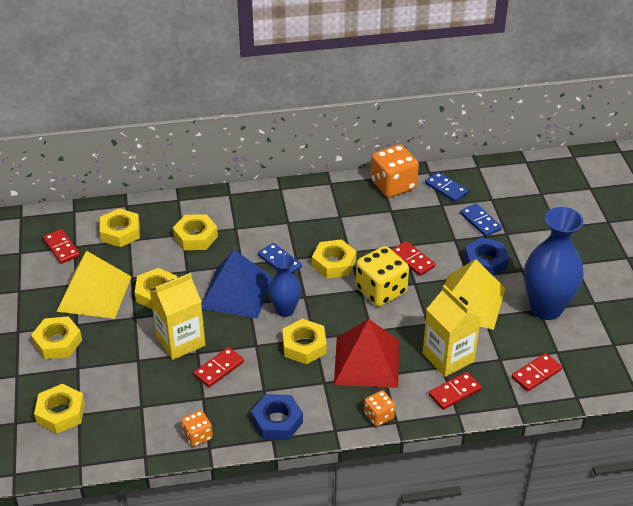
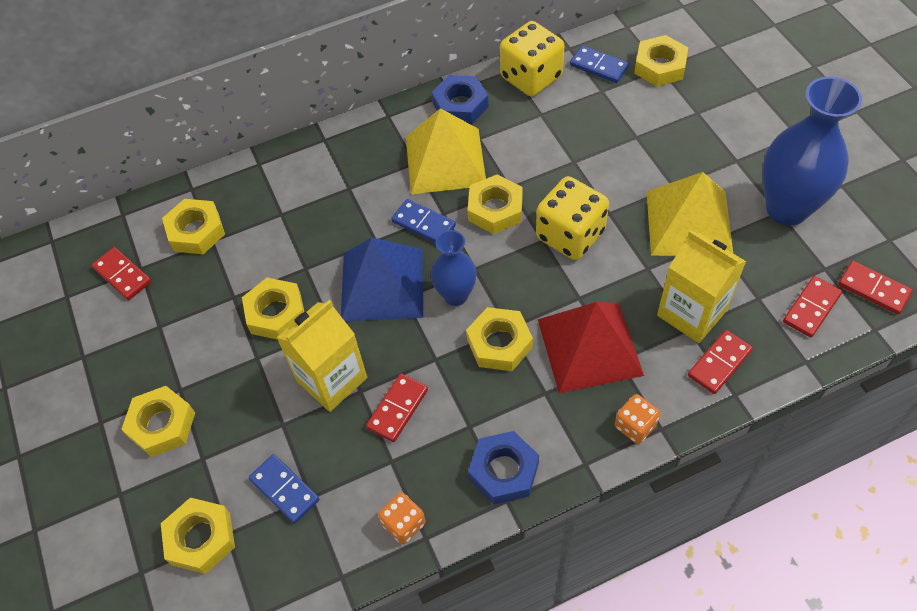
camera: 10 degrees left, 15 degrees up
(94, 293) = (189, 335): yellow pyramid -> yellow pyramid (445, 161)
(195, 237) = (300, 214): yellow nut -> yellow nut (660, 66)
(393, 185) = (531, 77): orange dice -> yellow dice
(412, 260) = (594, 179): red domino -> red domino (873, 289)
(480, 221) = (658, 103): blue domino -> blue domino (285, 489)
(485, 262) = (686, 160): blue nut -> blue nut (460, 105)

